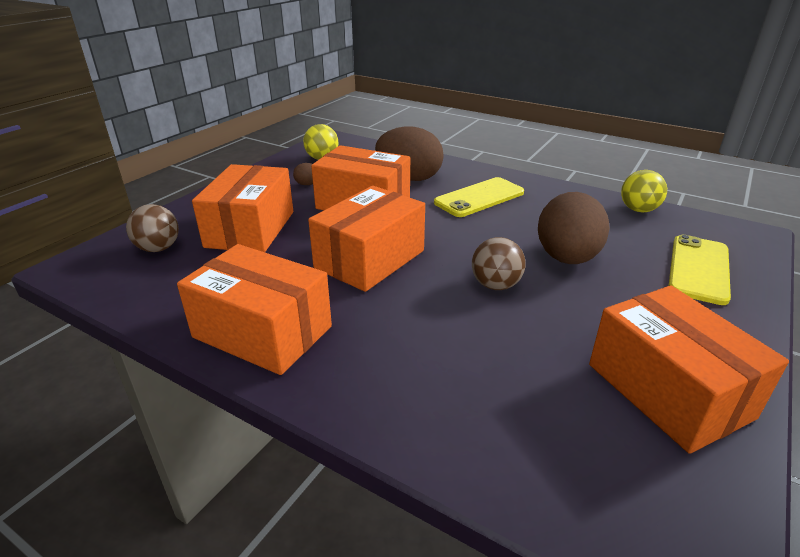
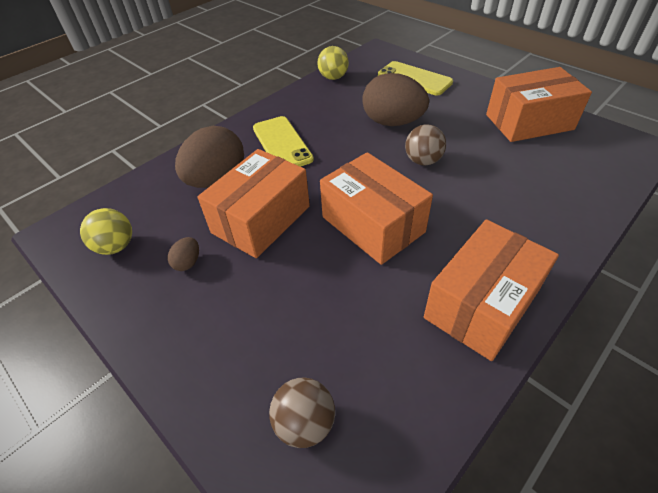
camera: 75 degrees left, 15 degrees up
(250, 229) = (284, 320): orange box -> none

